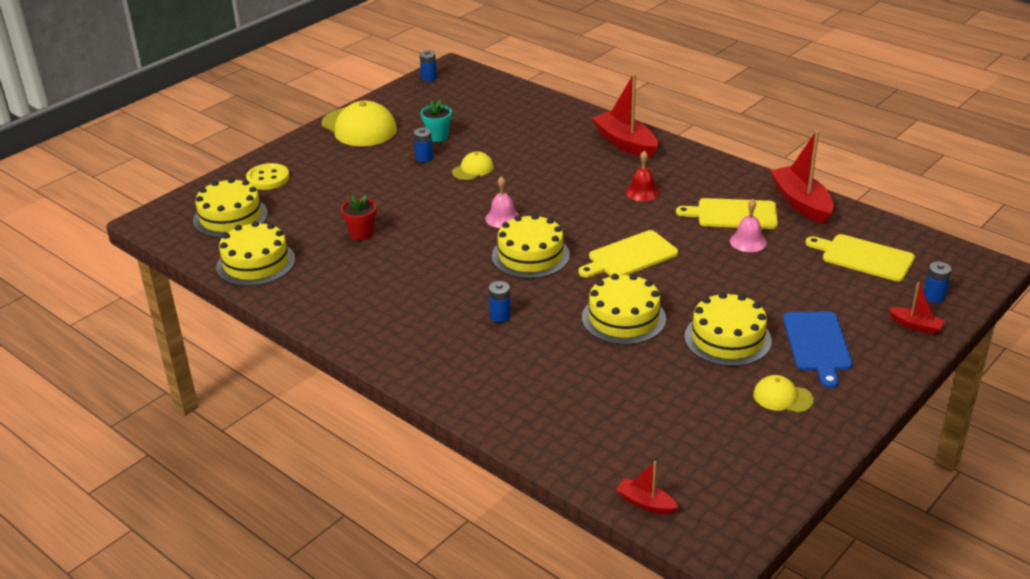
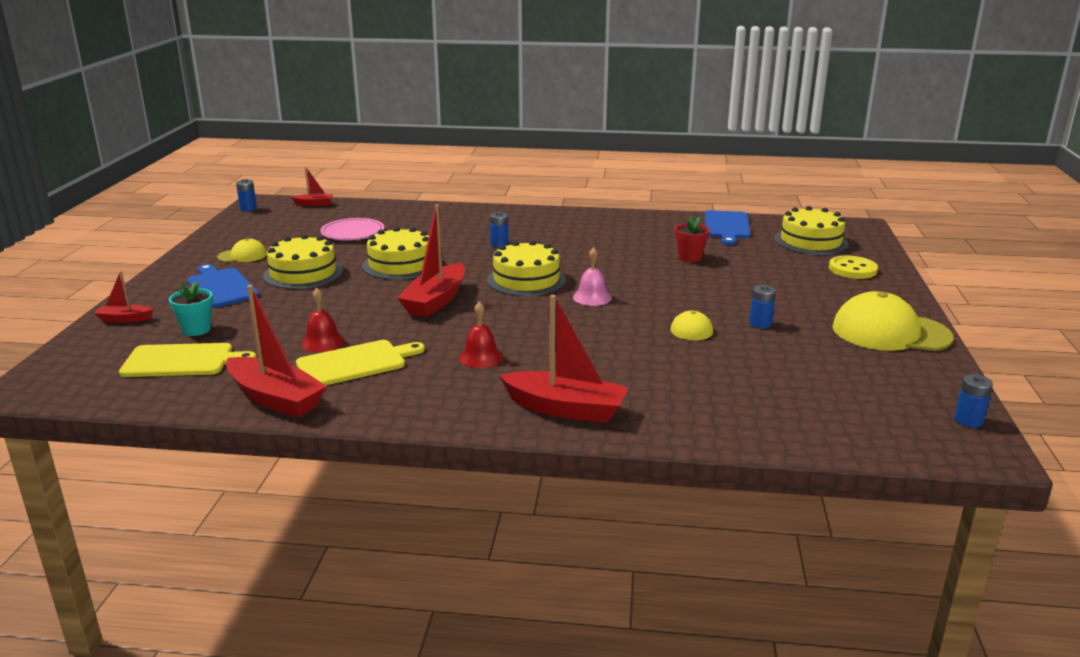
camera: 145 degrees right, 10 degrees down
(256, 263) = (726, 226): yellow cake -> blue cutting board
(437, 136) = (792, 348): turquoise flower pot -> turquoise flower pot (196, 330)
(630, 256) = (435, 301): yellow cutting board -> red boat
(636, 400) = (353, 233): none -> pink plate
(748, 241) = (323, 342): pink bell -> red bell
(934, 296) = (100, 345): blue battery -> blue battery (248, 209)

